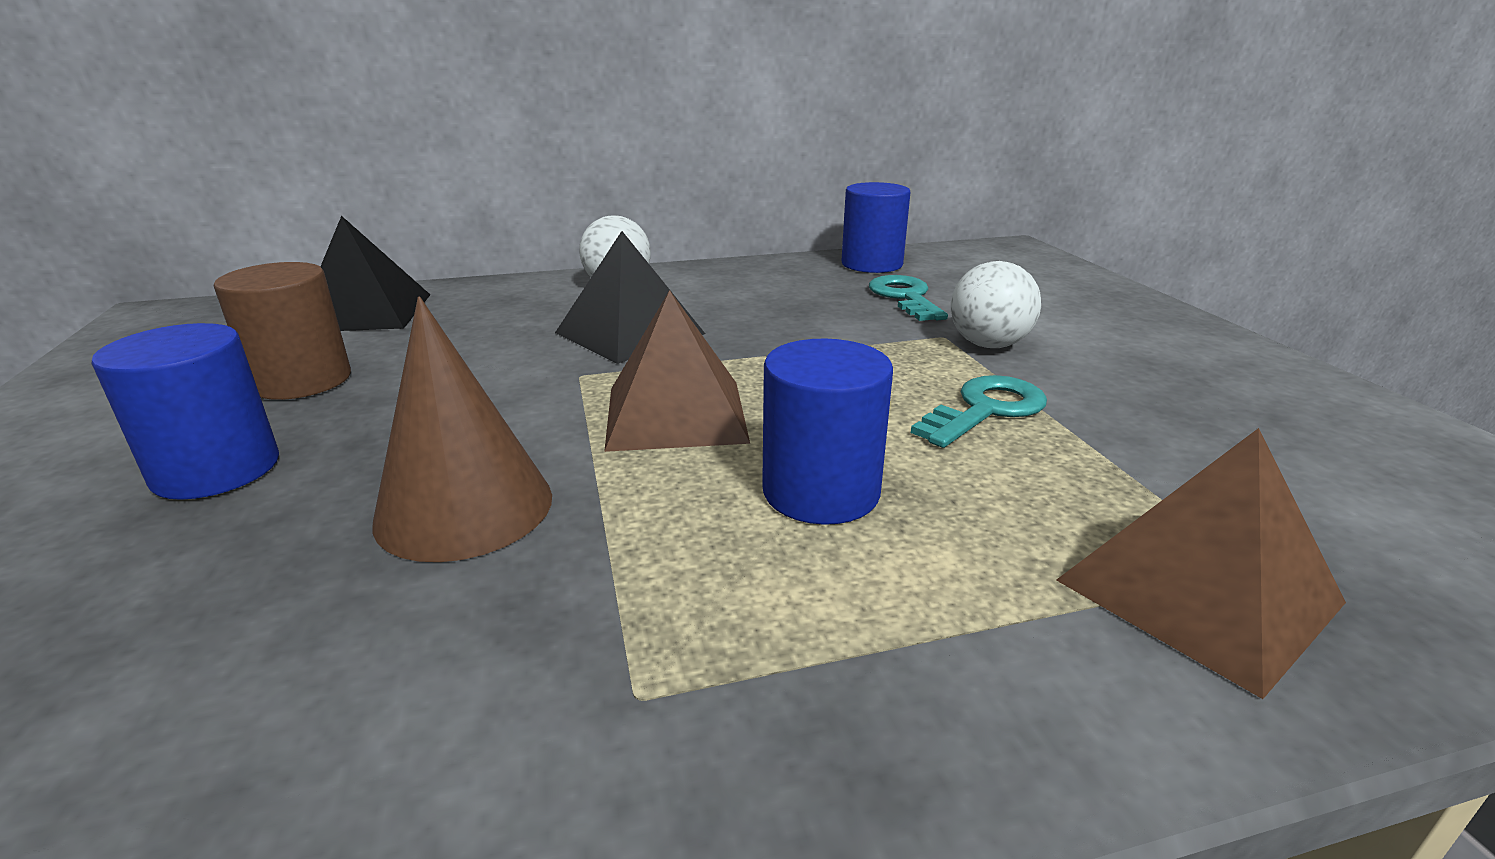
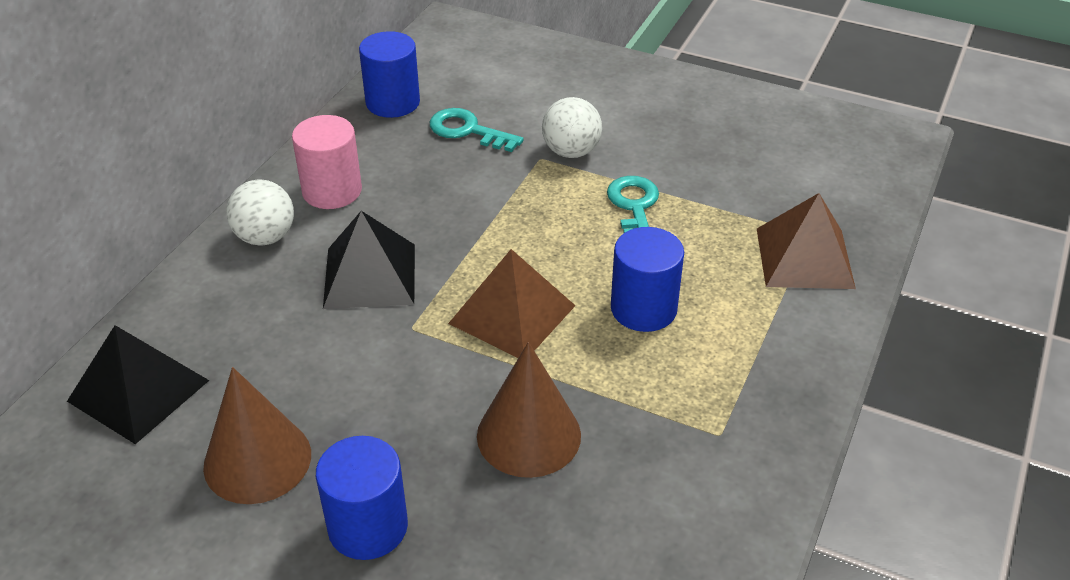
camera: 50 degrees left, 15 degrees up
(302, 381) = (257, 460): brown cylinder -> brown cone
(717, 284) = (332, 191): none -> pink cylinder

